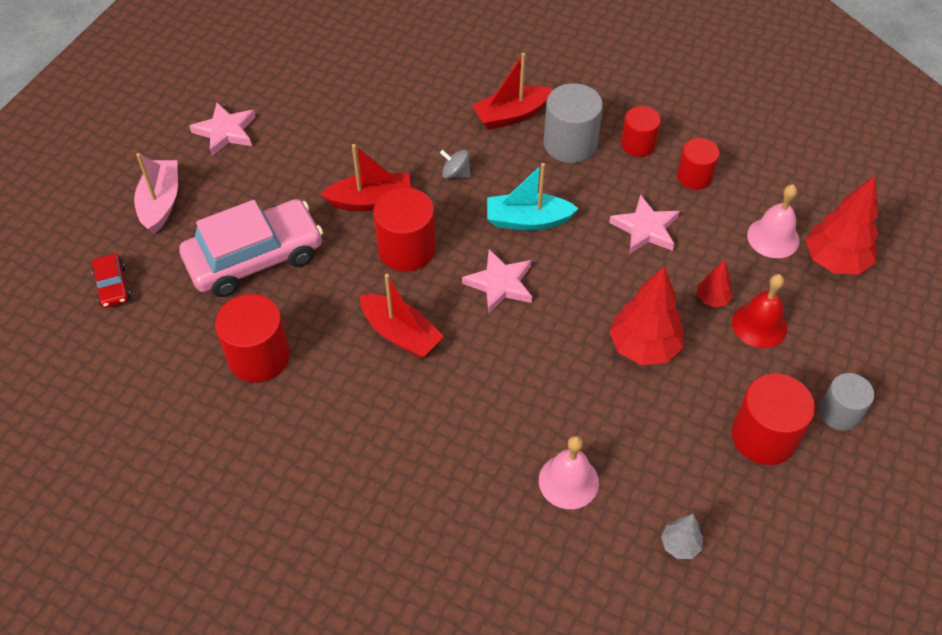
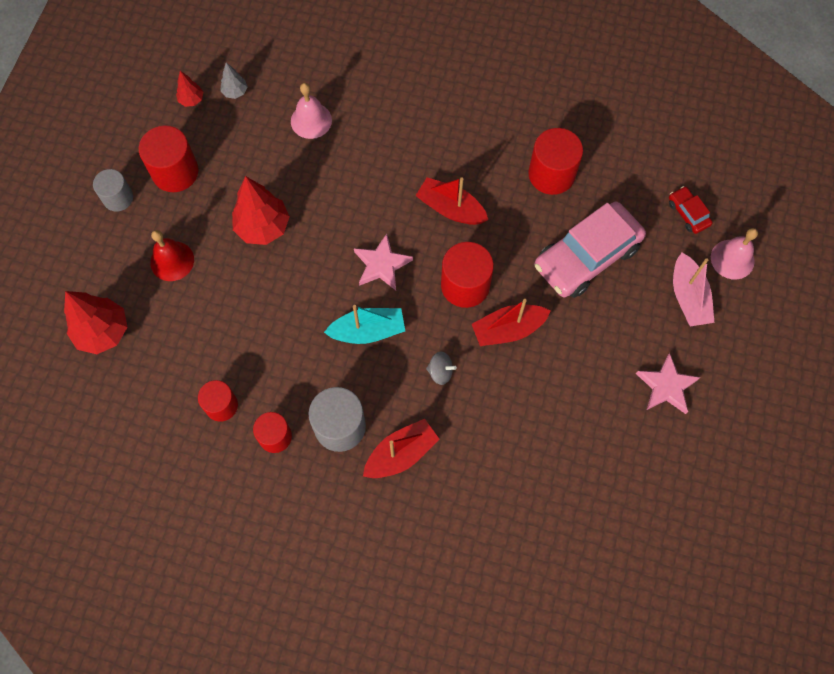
camera: 170 degrees right, 15 degrees up
(645, 229) = (265, 339): pink star -> none
(712, 299) = (209, 278): red tree -> red tree (191, 100)
(773, 237) = (154, 348): pink bell -> pink bell (732, 259)

